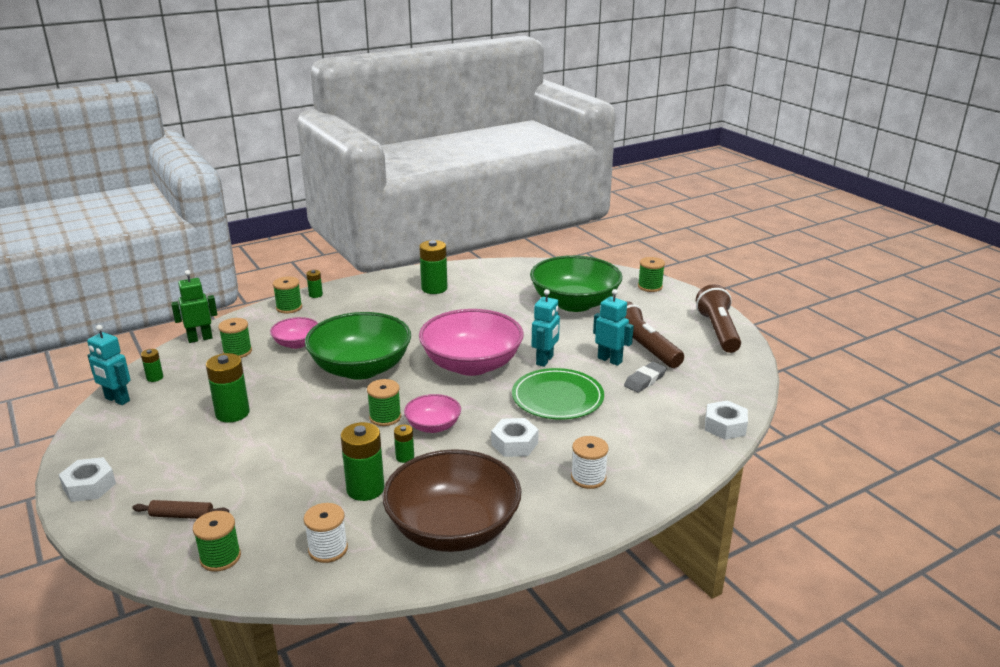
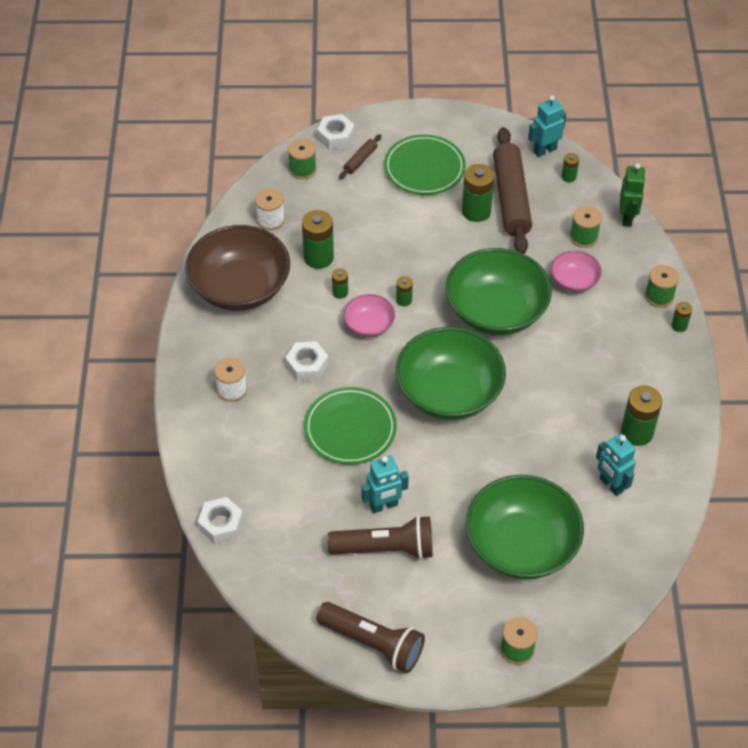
camera: 120 degrees right, 25 degrees up
(89, 486) = (429, 122): white nut -> white nut (335, 136)
(176, 464) = (424, 168): none -> green plate
(202, 399) = (511, 198): none -> brown rolling pin
(385, 417) = (404, 300): green spool -> green battery
(471, 364) = (449, 392): pink bowl -> green bowl
(545, 360) = (418, 453): turquoise robot -> turquoise robot (611, 485)
(645, 380) = (330, 512): grey eraser -> none

